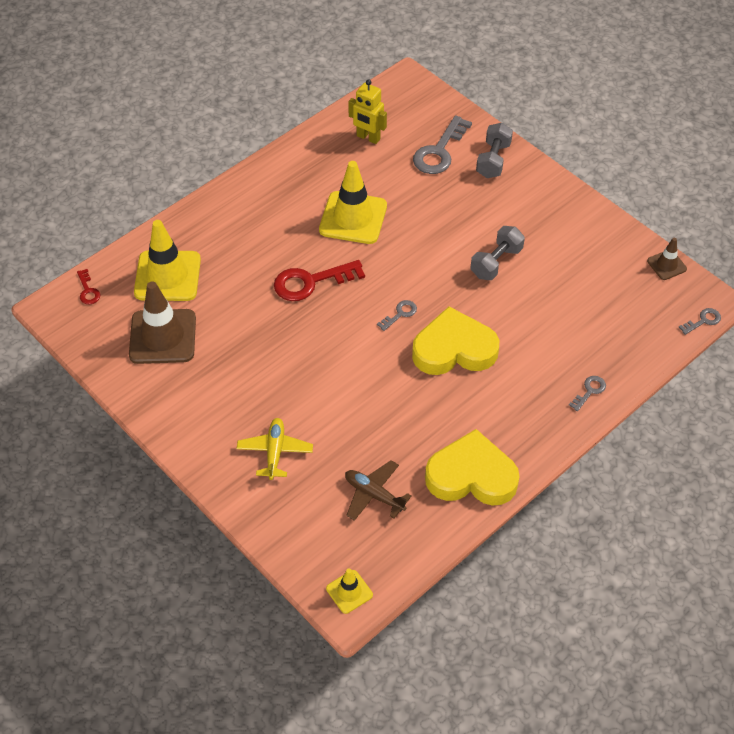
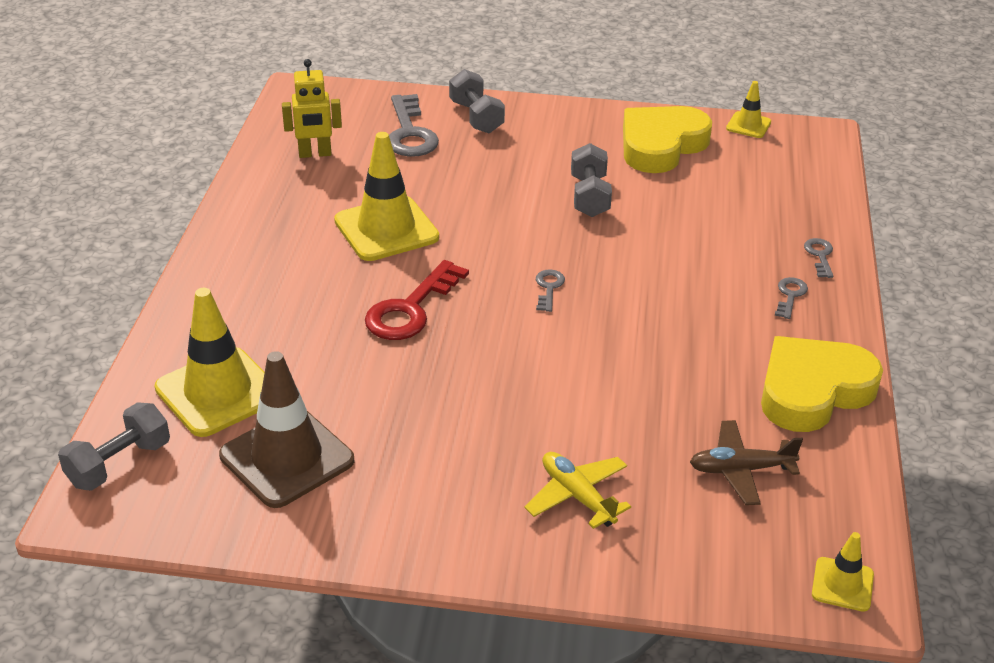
camera: 40 degrees left, 15 degrees down
(88, 290) = (119, 464): red key -> grey dumbbell
(454, 349) = (645, 289): yellow heart -> yellow heart (661, 145)
(666, 265) = (748, 125): brown traffic cone -> yellow traffic cone
(703, 321) = (837, 151): grey key -> grey key (790, 296)

